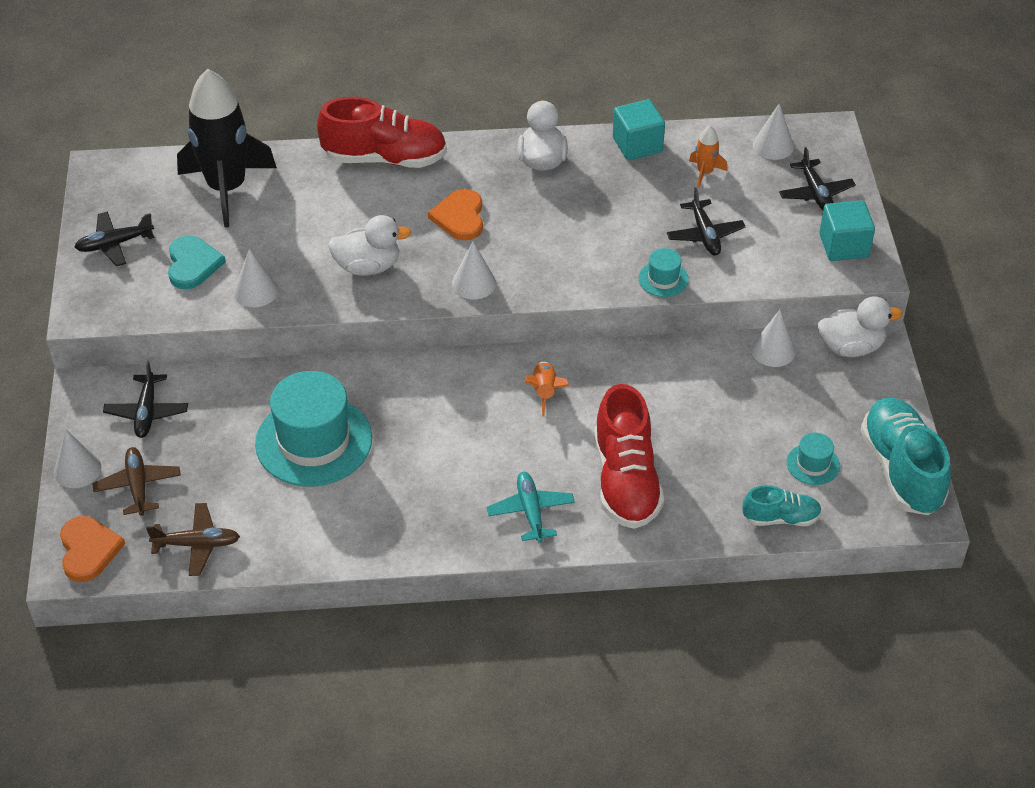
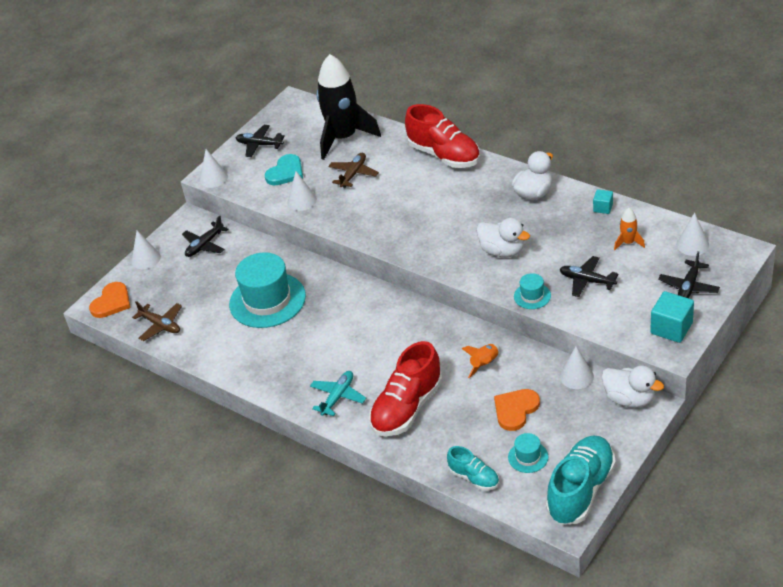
camera: 45 degrees right, 5 degrees down
(138, 486) = (164, 281): brown plane -> brown plane (353, 174)
(368, 266) = (372, 213): white duck -> white duck (502, 251)
(460, 217) = (451, 207): orange heart -> orange heart (515, 410)
(474, 283) = (419, 248): white cone -> white cone (213, 178)
(545, 392) = (414, 334): orange rocket -> orange rocket (484, 364)
(637, 145) = (603, 208): turquoise cube -> turquoise cube, size x0.57
(705, 234) = (587, 281): black plane -> black plane turned 90 degrees clockwise

